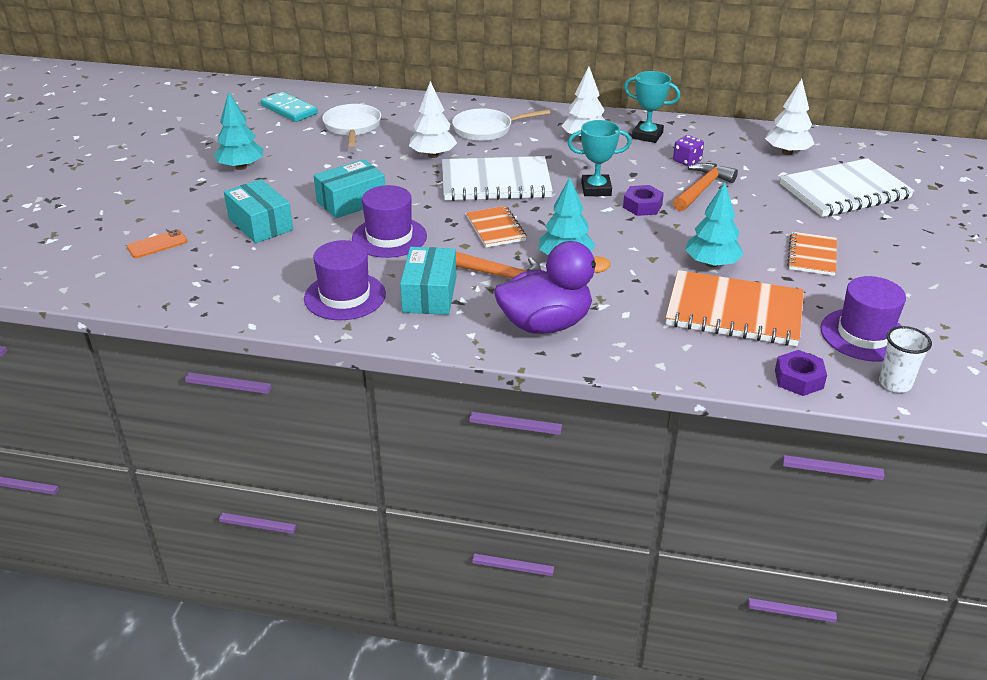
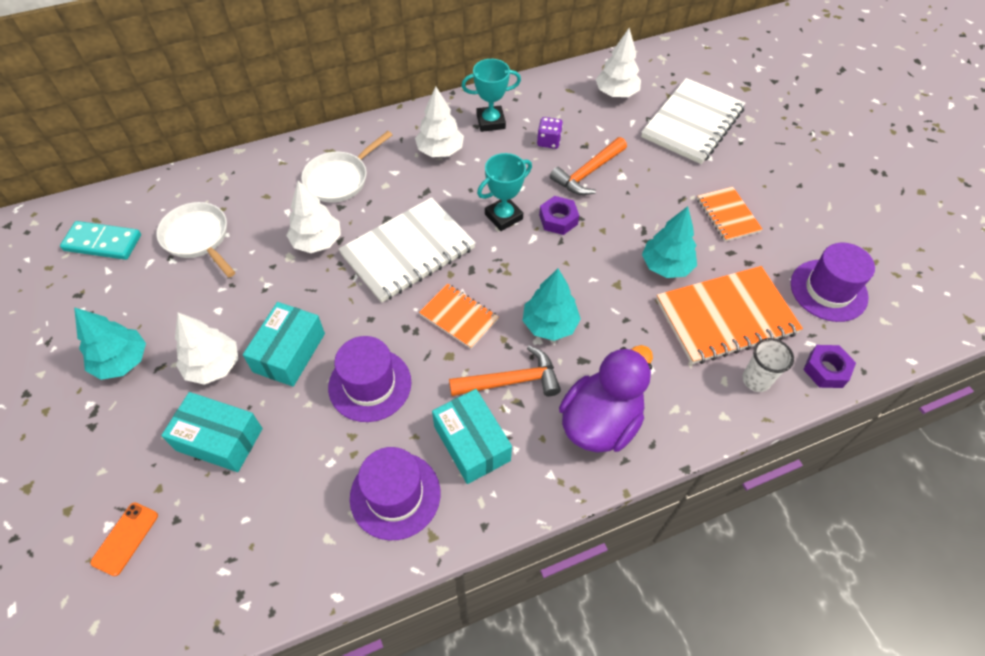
camera: 35 degrees left, 20 degrees up
(294, 189) = (213, 366): none -> white tree
(702, 189) = (588, 173): orange hammer -> orange hammer turned 135 degrees counterclockwise
(895, 383) = (886, 334): white cup -> white cup (756, 380)

